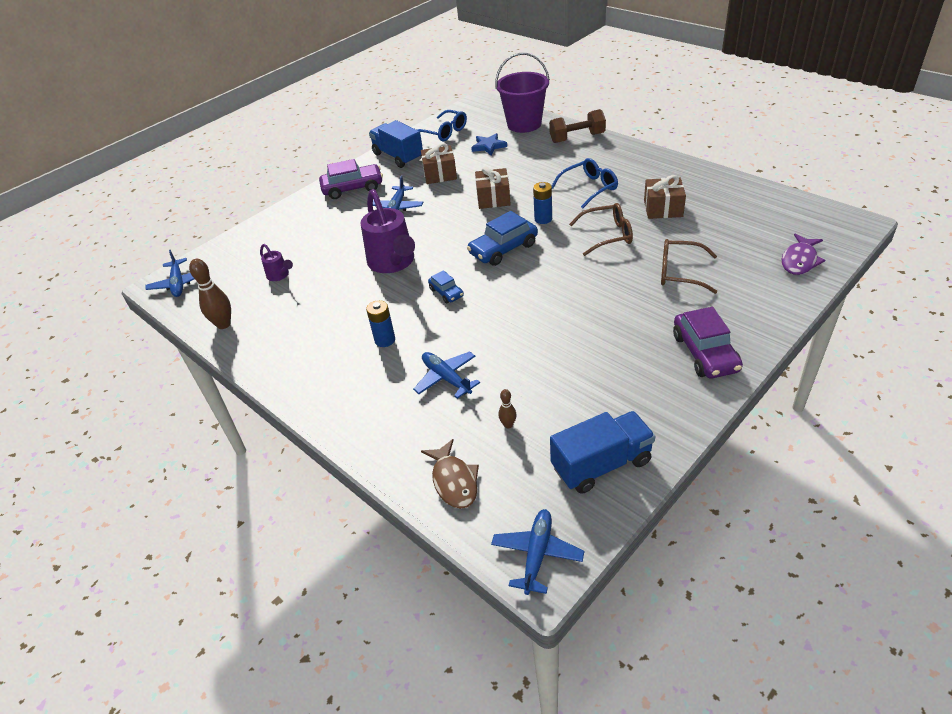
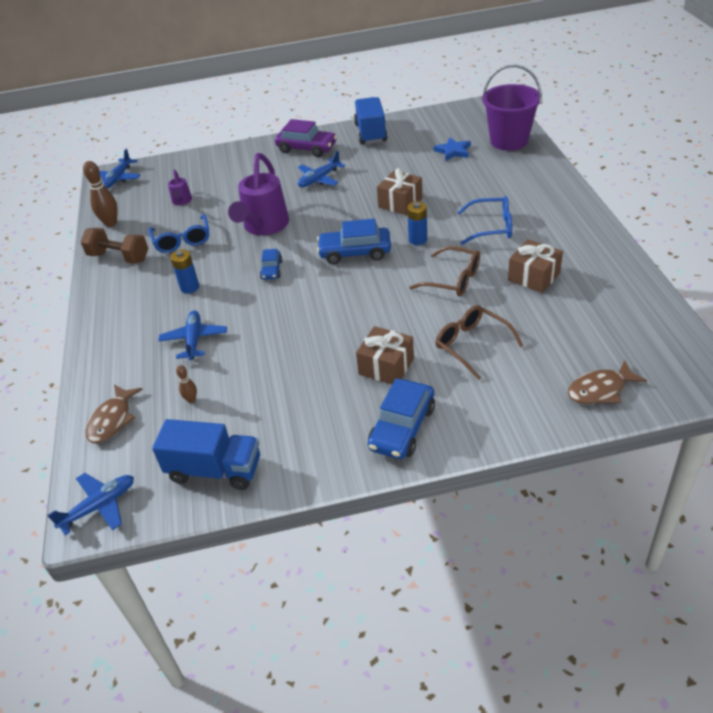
camera: 35 degrees right, 0 degrees up
(440, 174) = (384, 162): brown gift -> brown gift (386, 366)
(444, 132) = (432, 124): blue glasses -> blue glasses (182, 240)
(577, 138) = (540, 173): brown dumbbell -> brown dumbbell (119, 257)
(705, 353) = (402, 428): purple car -> blue car
(799, 260) = (600, 390): purple fish -> brown fish

